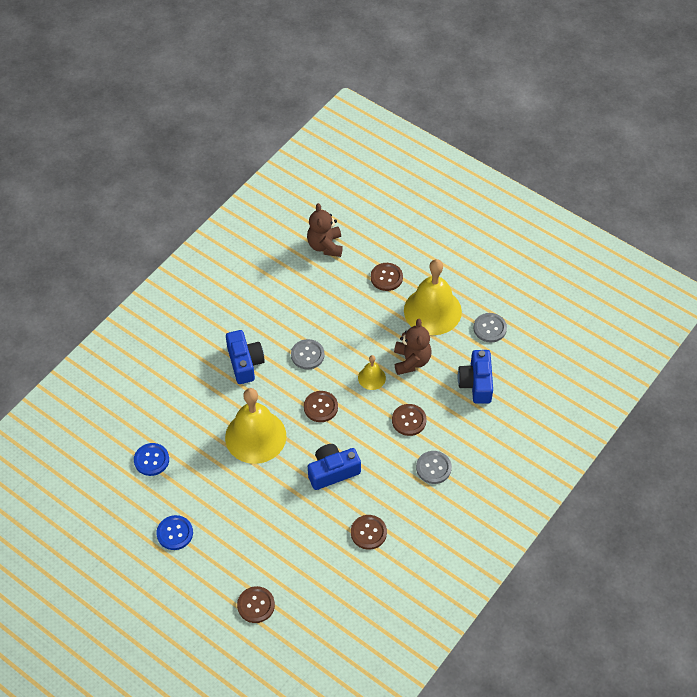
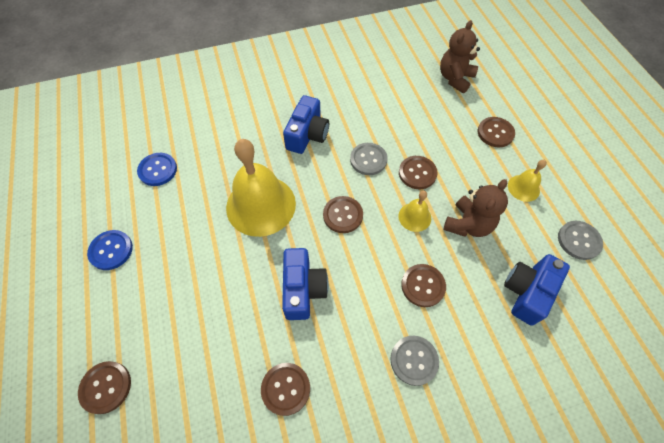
camera: 35 degrees right, 5 degrees up
(332, 471) = (303, 289): blue camera -> blue camera turned 75 degrees clockwise
(351, 344) = (417, 173): none -> brown button
(432, 311) = (523, 188): yellow bell -> yellow bell, size x0.47

